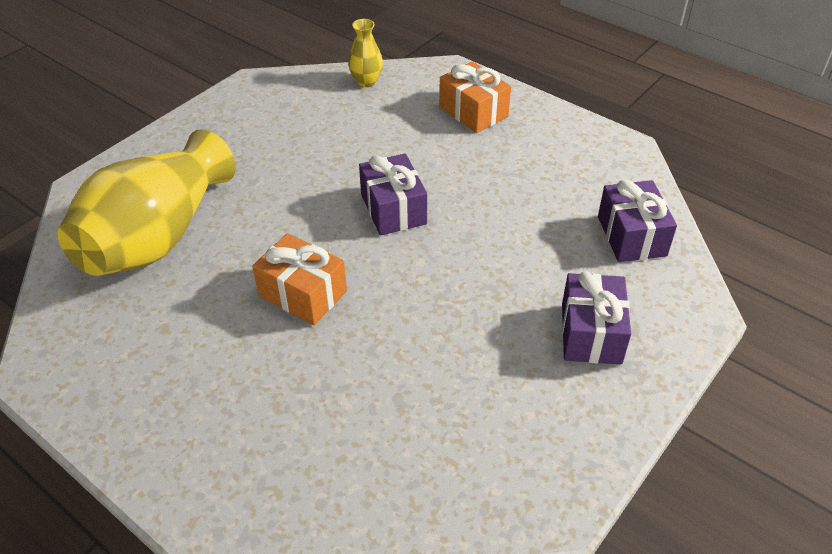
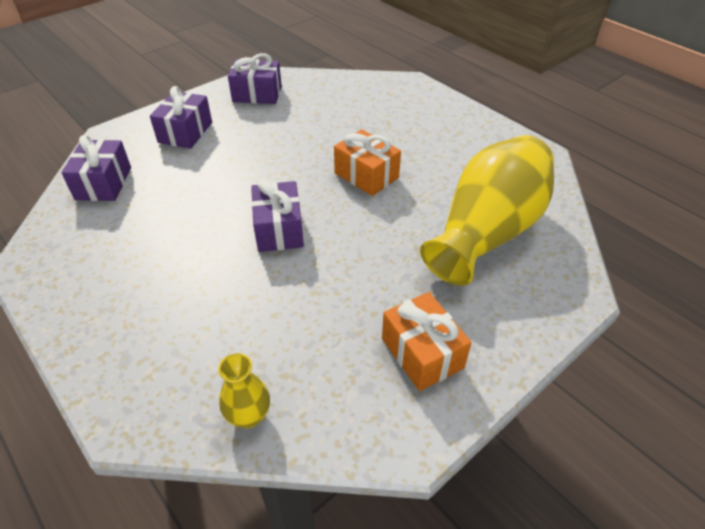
camera: 170 degrees left, 0 degrees up
(473, 112) = (142, 335): orange gift -> orange gift (422, 353)
(526, 445) = (257, 94): none -> purple gift

